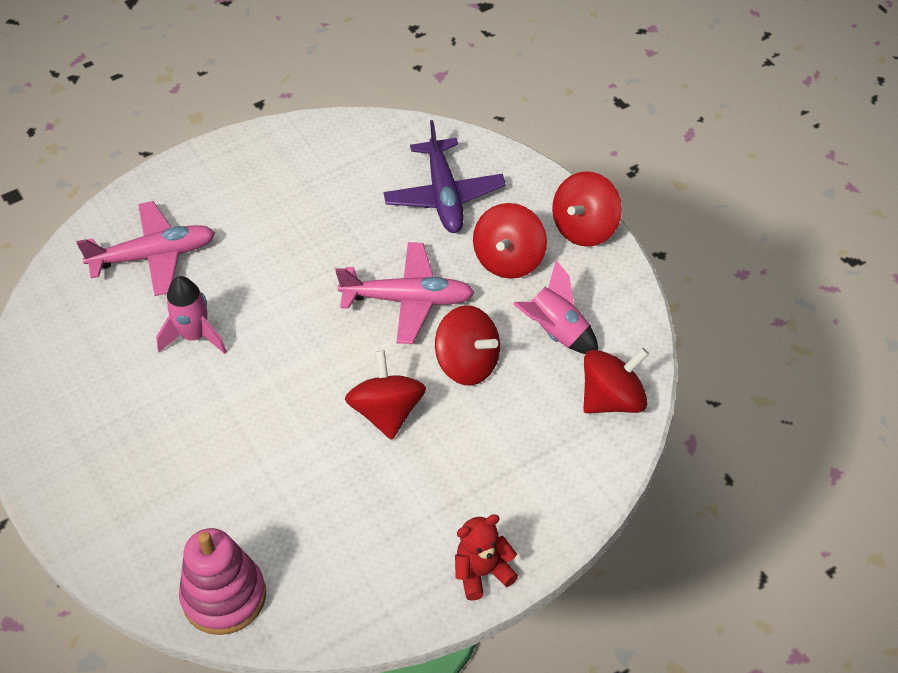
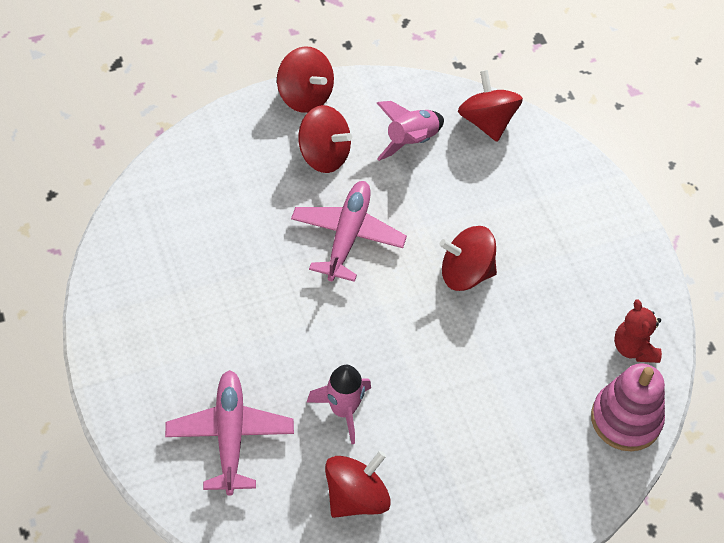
camera: 85 degrees left, 5 degrees up
(444, 196) = (232, 186): purple plane -> none
(468, 364) = (428, 207): red spinning top -> red spinning top (356, 497)
(483, 573) = (629, 238): red teddy bear -> red teddy bear (634, 348)

